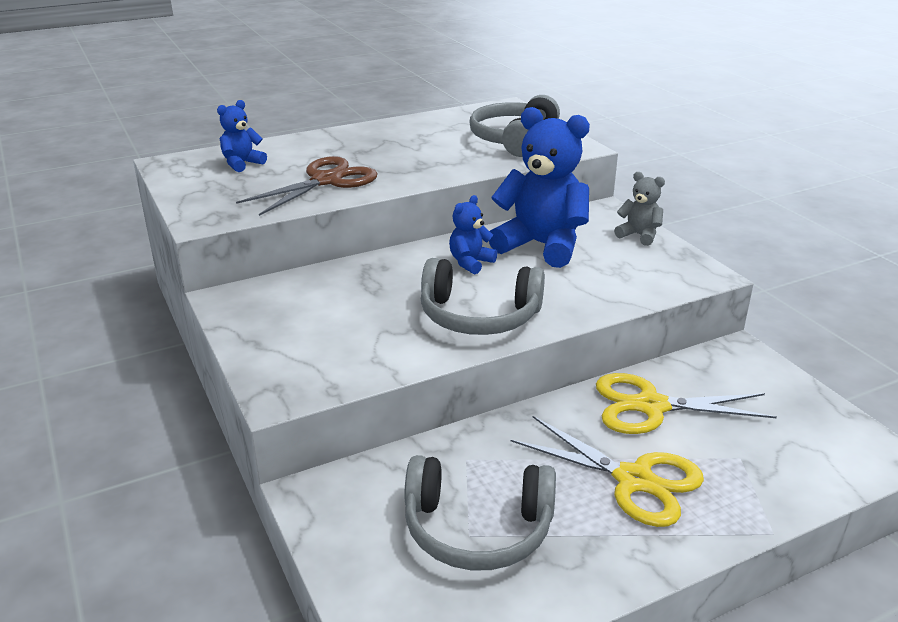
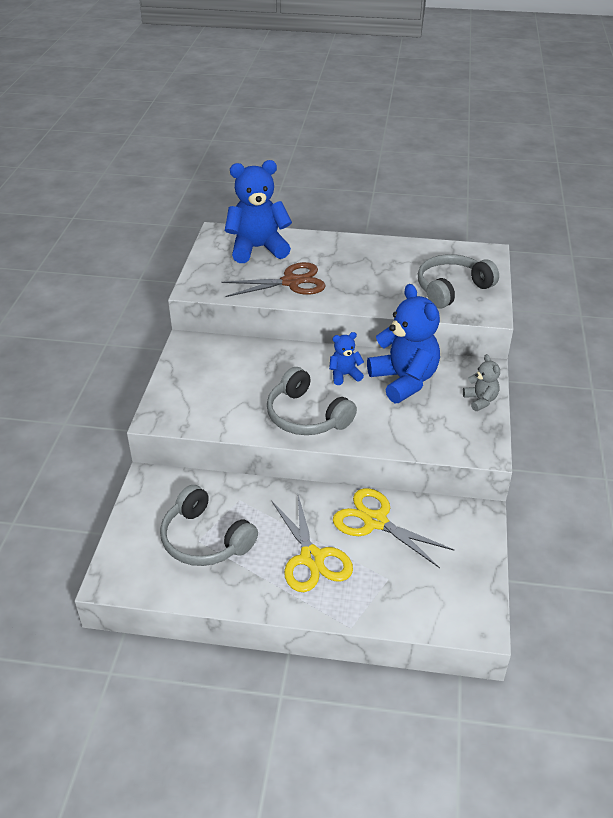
camera: 35 degrees right, 10 degrees up
(242, 164) = (258, 248): blue teddy bear -> blue teddy bear, size x2.07

